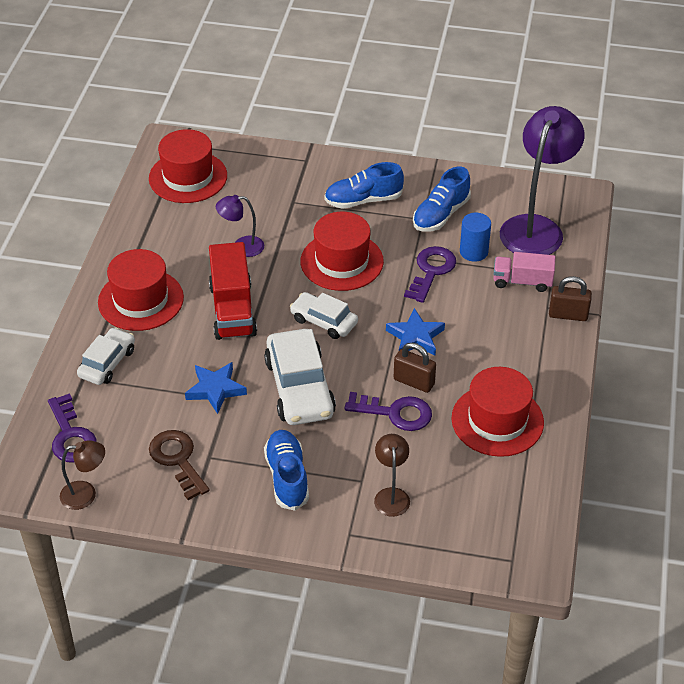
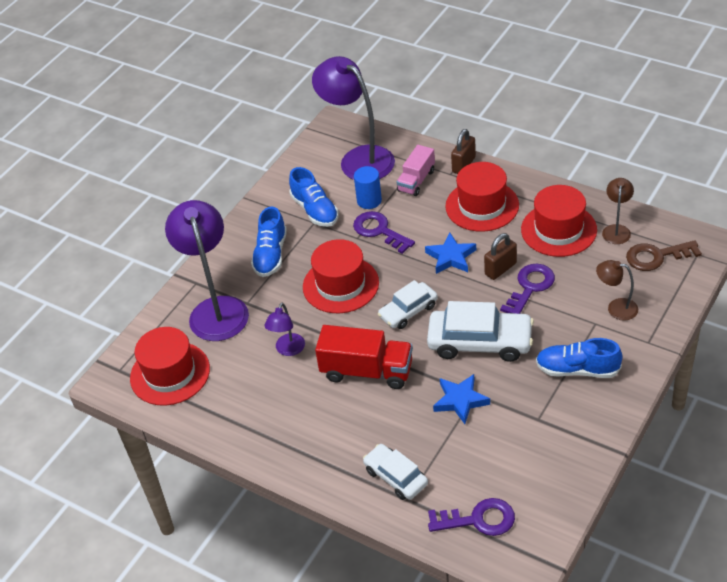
camera: 65 degrees left, 0 degrees up
(86, 494) = (554, 517): brown lamp -> brown lamp (616, 230)
(141, 300) = (323, 438): red hat -> red hat (482, 206)
(177, 460) = (534, 442): brown key -> brown key (656, 256)
(277, 183) = (216, 309): none -> purple lamp

